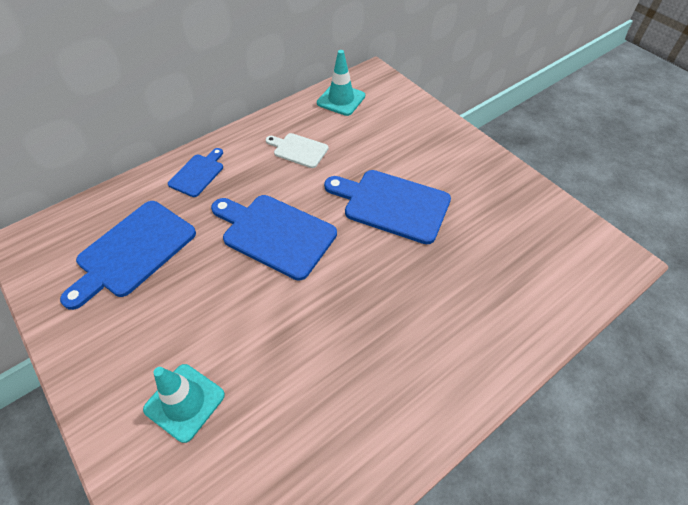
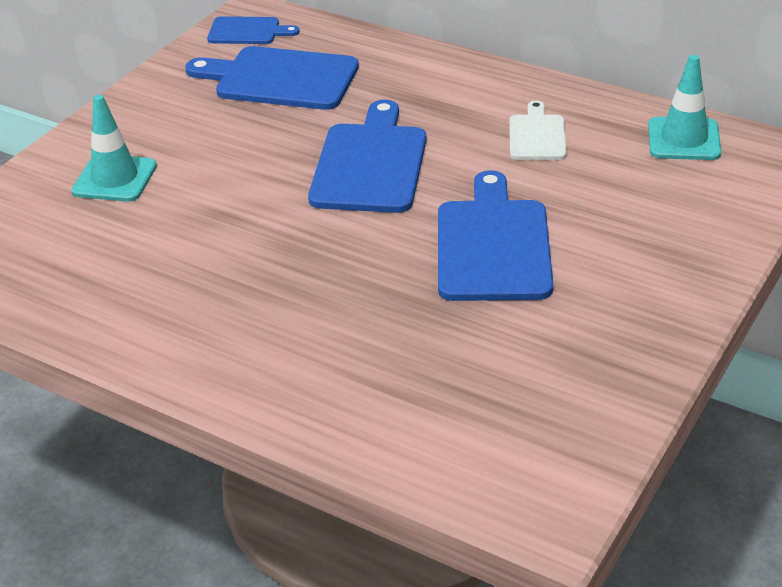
camera: 70 degrees right, 15 degrees down
(198, 173) = (429, 76): blue cutting board -> blue cutting board (247, 31)

